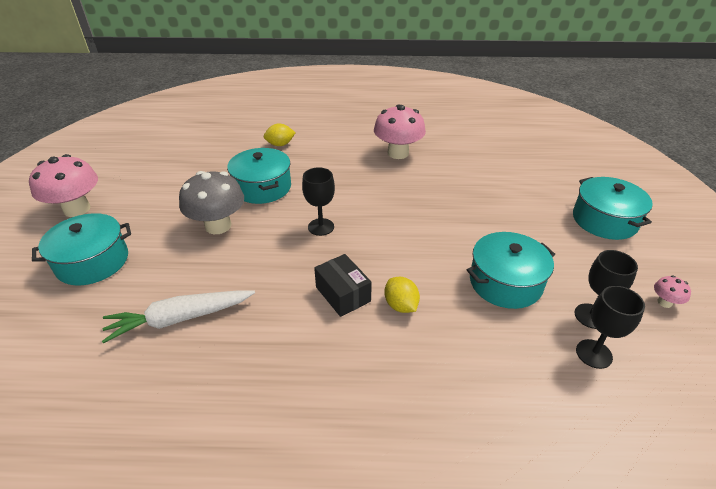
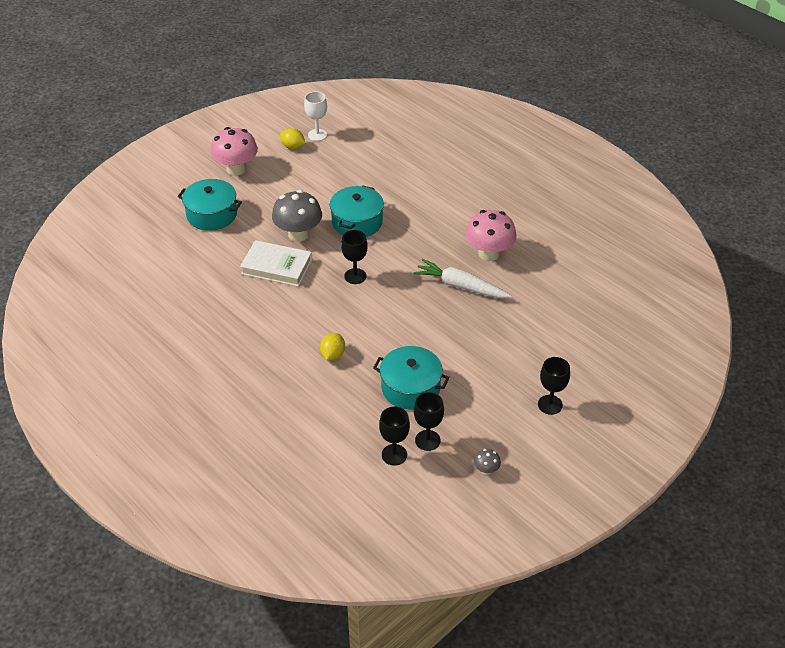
camera: 45 degrees right, 5 degrees up
(137, 148) = (317, 135): none -> white goblet
(180, 319) = (219, 280): white carrot -> white carrot (460, 286)
(232, 265) = (277, 267): none -> white book
(280, 144) = (414, 191): yellow lemon -> yellow lemon (293, 147)
(343, 294) = (312, 326): black box -> none
(604, 220) = (550, 405): turquoise pot -> black goblet
(664, 302) = (486, 470): pink mushroom -> grey mushroom

